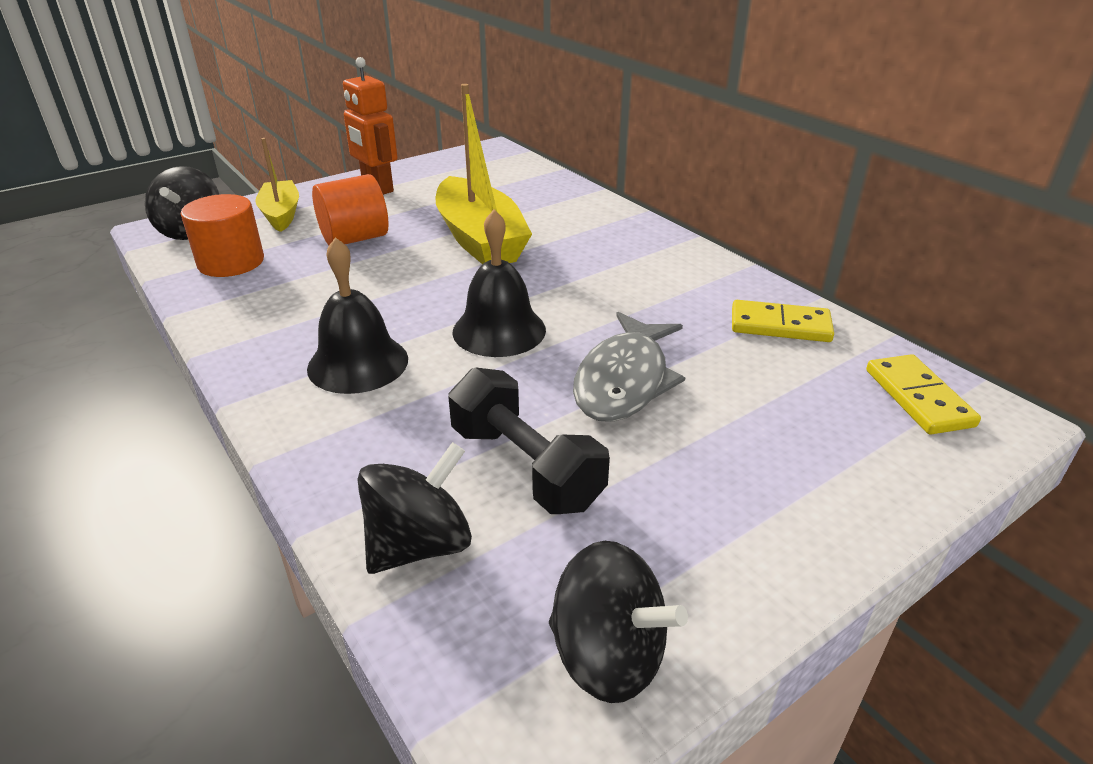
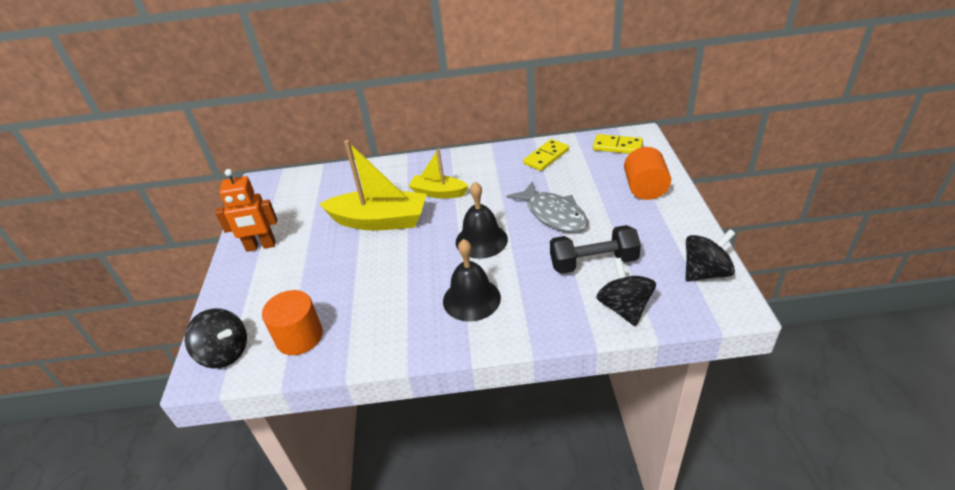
camera: 55 degrees left, 5 degrees up
(281, 214) = (250, 300): yellow boat -> yellow boat (438, 193)
(355, 239) = (325, 272): orange cylinder -> orange cylinder (645, 189)

